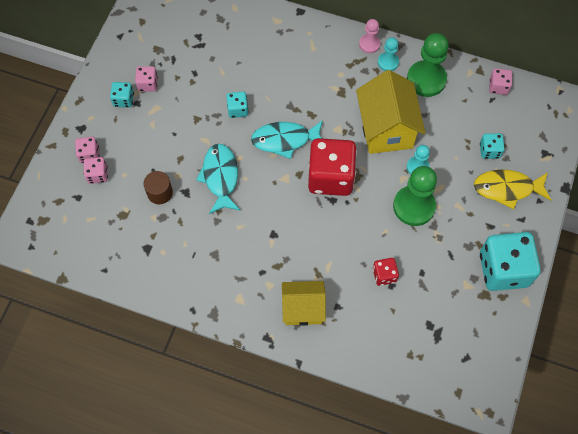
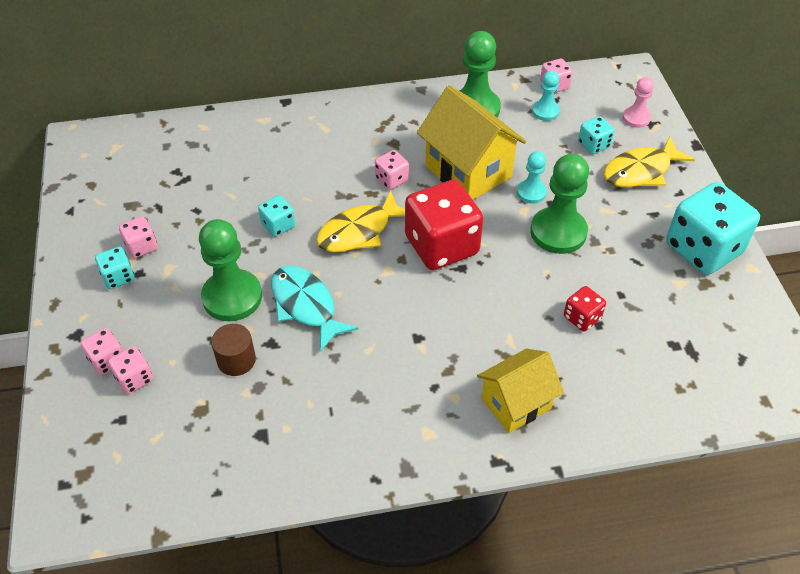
camera: 30 degrees left, 15 degrees down
(181, 148) = (232, 297): none -> green pawn
(285, 140) = (359, 232): turquoise fish -> yellow fish
(331, 110) = (392, 179): none -> pink dice
(369, 44) = (388, 101): pink pawn -> pink pawn (636, 118)
(388, 62) = (421, 109): turquoise pawn -> turquoise pawn (545, 111)

